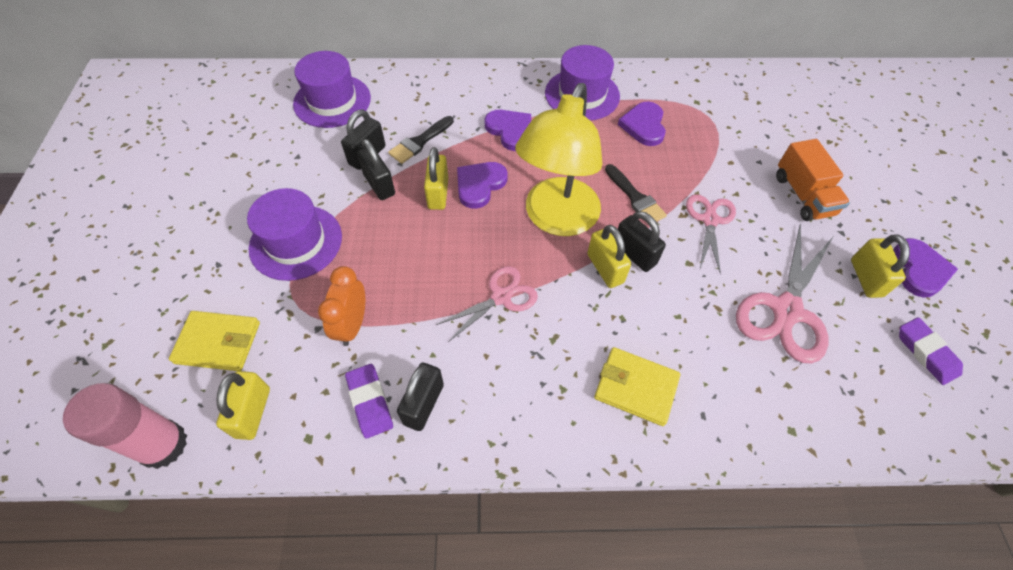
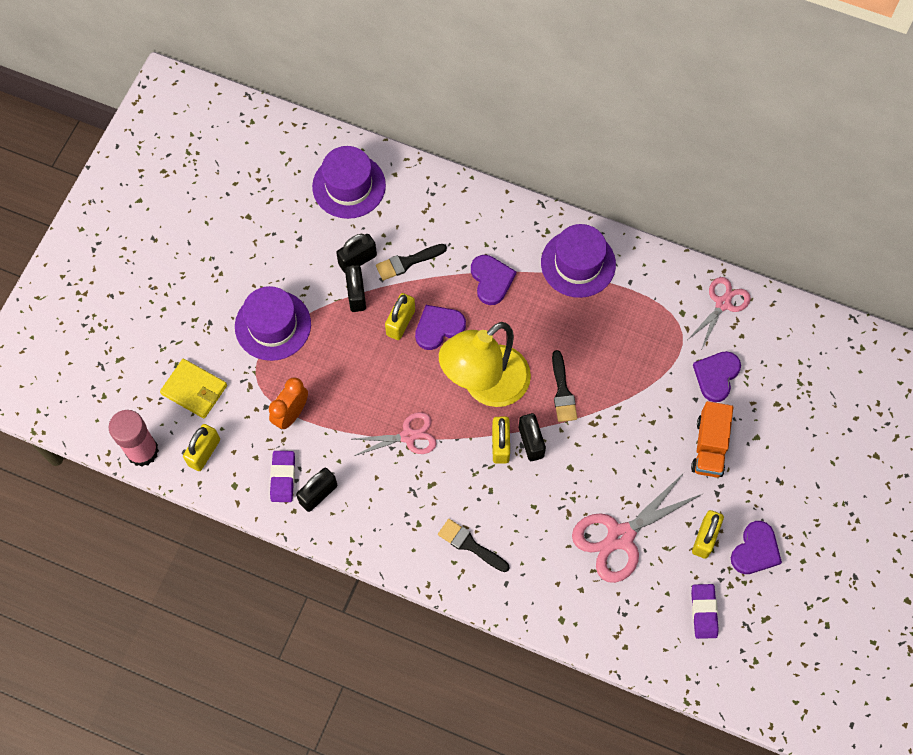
camera: 25 degrees right, 10 degrees up
(635, 387) = (470, 545): yellow wallet -> black brush
(644, 126) = (615, 321): purple heart -> purple heart (716, 376)
(710, 220) = (612, 437): pink scissors -> pink scissors (723, 303)

